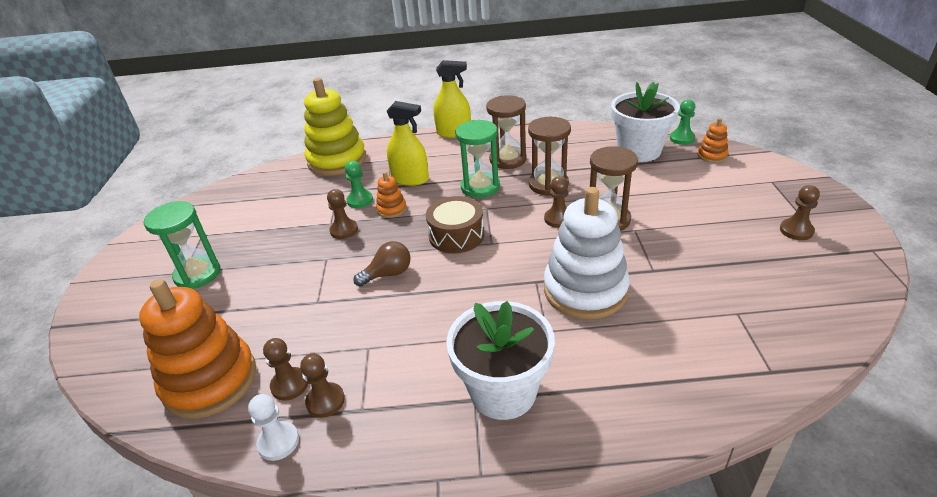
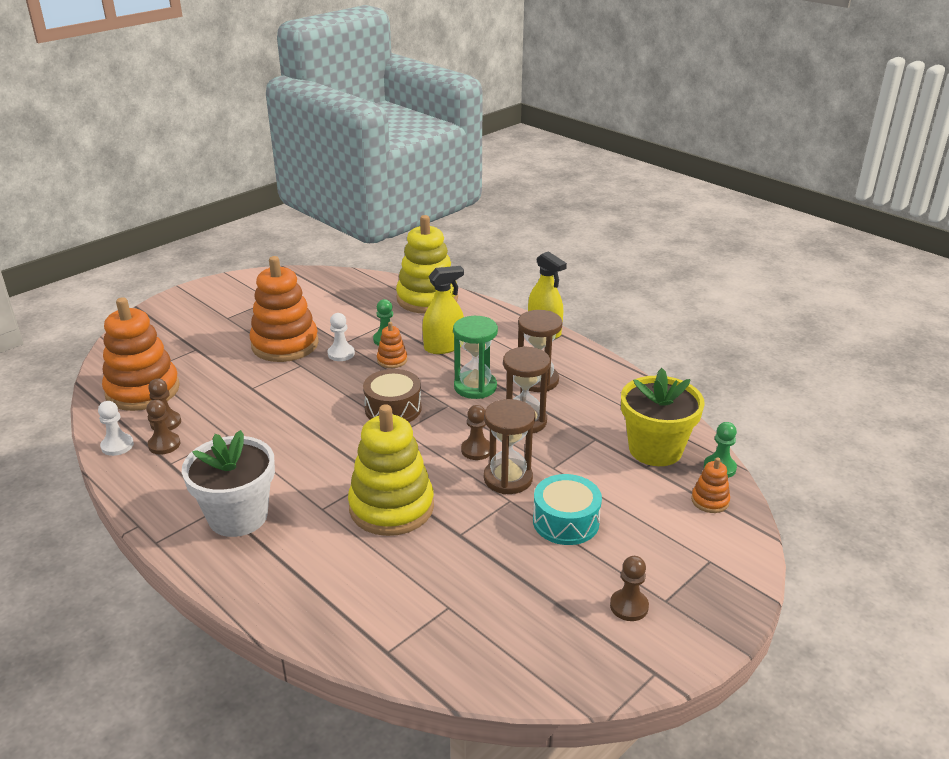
camera: 45 degrees right, 5 degrees down
(197, 274) = (230, 324): green hourglass -> none
(282, 255) = (285, 344): none -> orange stacking toy
(344, 230) = (341, 354): brown pawn -> white pawn
(388, 274) = (311, 401): brown light bulb -> none
(410, 179) = (443, 347): yellow spray bottle -> yellow spray bottle turned 90 degrees counterclockwise
(585, 290) = (391, 507): white stacking toy -> yellow stacking toy
(639, 151) = (655, 449): white flower pot -> yellow flower pot
(682, 216) = (565, 521): none -> turquoise drum

